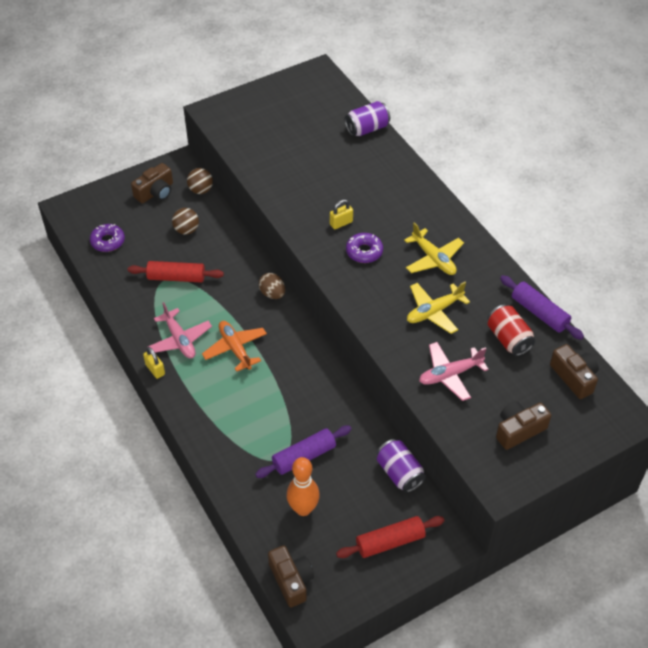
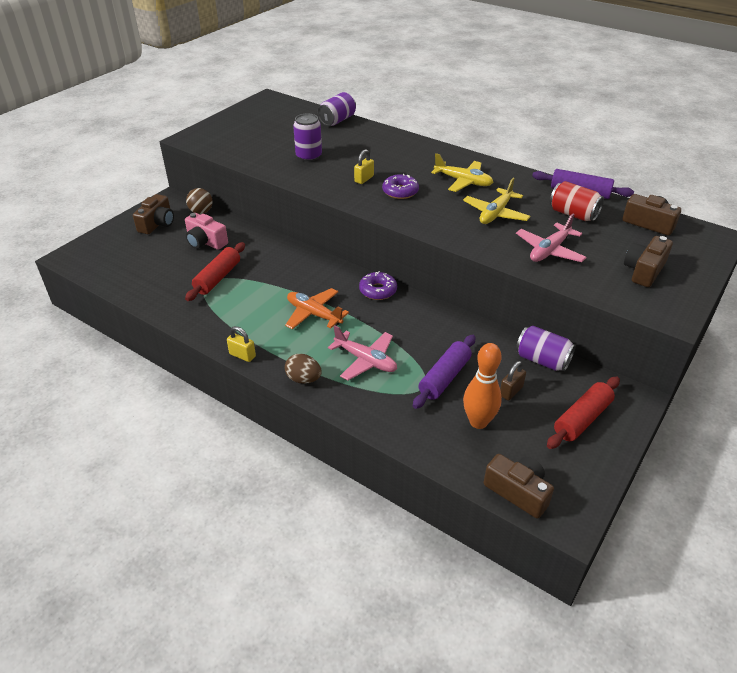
camera: 25 degrees left, 10 degrees down
(108, 241) = (129, 270): purple donut -> purple donut (378, 290)
(176, 277) = (218, 278): red rolling pin -> red rolling pin turned 45 degrees counterclockwise
(179, 340) = (252, 324): pink plane -> pink plane (365, 360)
(186, 230) = (205, 242): brown ball -> pink camera
(272, 294) = (320, 264): brown egg -> brown egg (303, 379)
(308, 174) = (309, 156): none -> purple can
(350, 492) = (511, 391): none -> brown padlock

